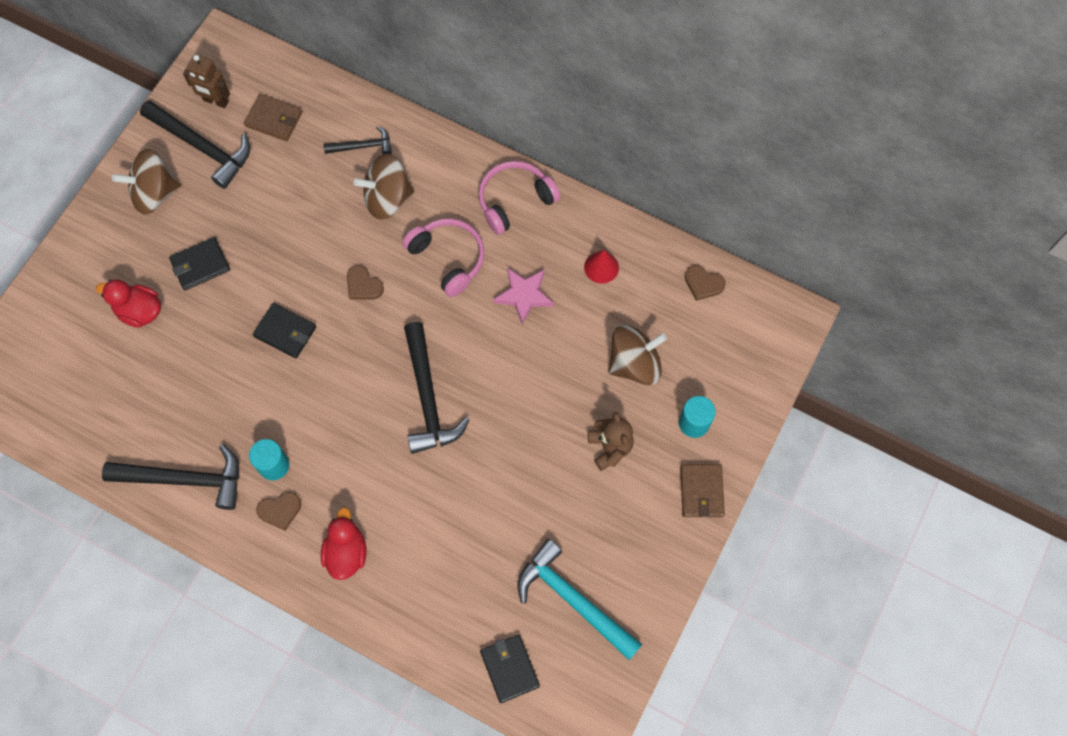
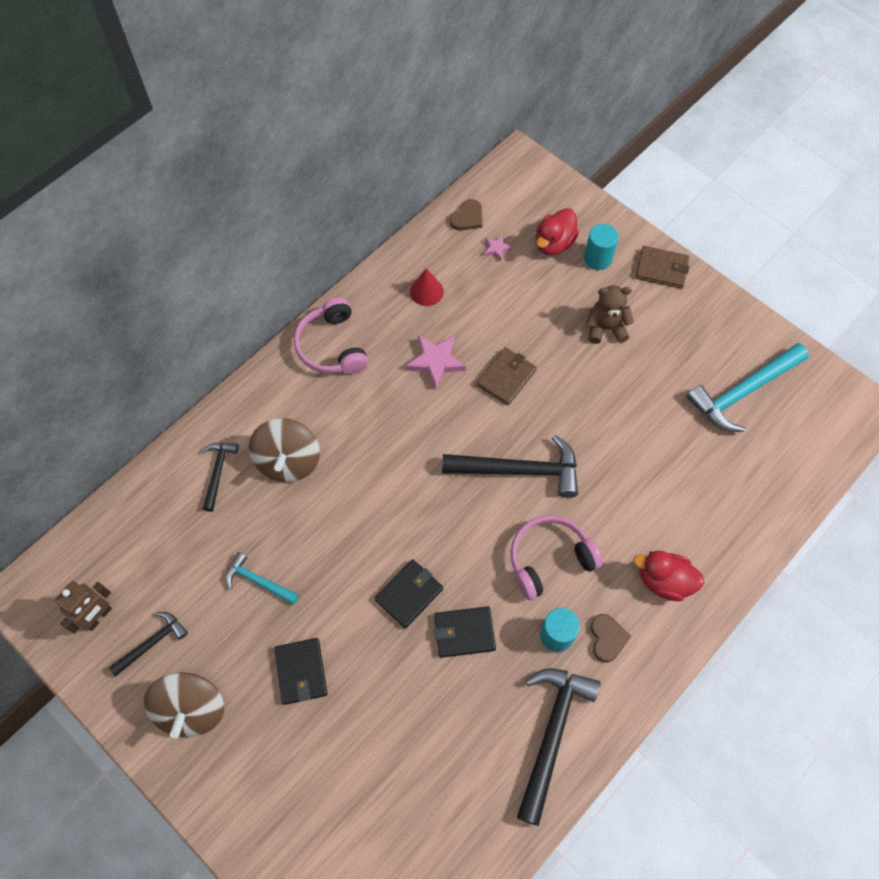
camera: 75 degrees left, 5 degrees down
(139, 311) = (336, 752): red duck -> red duck (554, 243)
(202, 147) = (152, 643): black hammer -> black hammer, size x0.54
(271, 209) = (258, 581): none -> turquoise hammer
(274, 119) = (148, 557): brown wallet -> brown wallet (506, 377)
(363, 285) = (379, 505): brown heart -> none
(448, 258) = (375, 419): pink headphones -> pink headphones (549, 559)
(509, 668) = (799, 459): black wallet -> black wallet (464, 632)
(634, 364) = (530, 289): brown spinning top -> none
(674, 320) = (496, 248): none -> pink star

